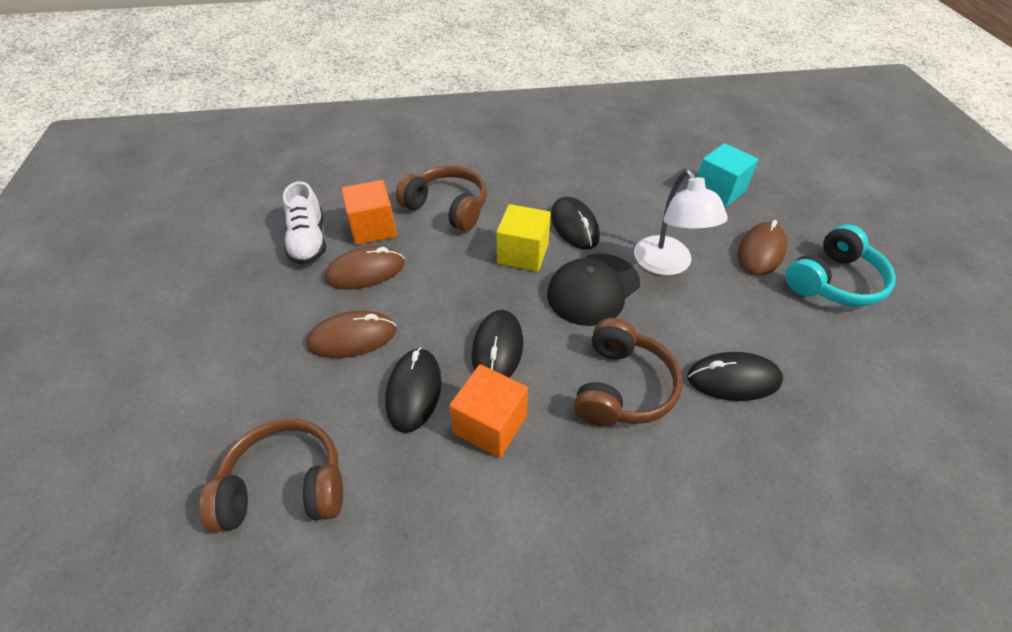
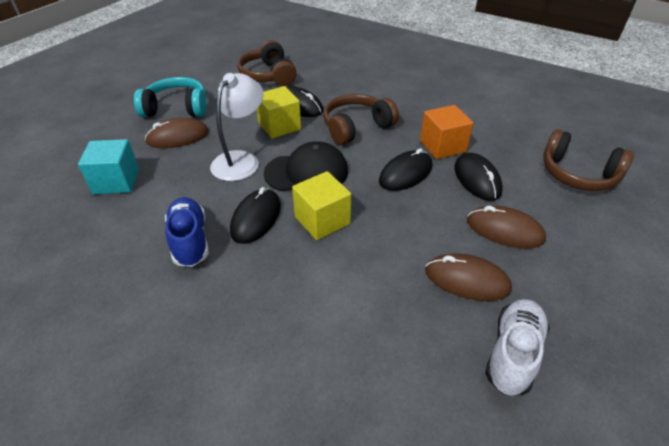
camera: 140 degrees left, 5 degrees down
(373, 228) = (432, 327): orange cube -> none
(414, 391) = (477, 179): black mouse -> black mouse turned 60 degrees counterclockwise
(447, 207) = (337, 305): brown headphones -> brown headphones (268, 75)
(594, 188) = (190, 241): none -> blue shoe
(701, 329) = (279, 126): none -> yellow cube

